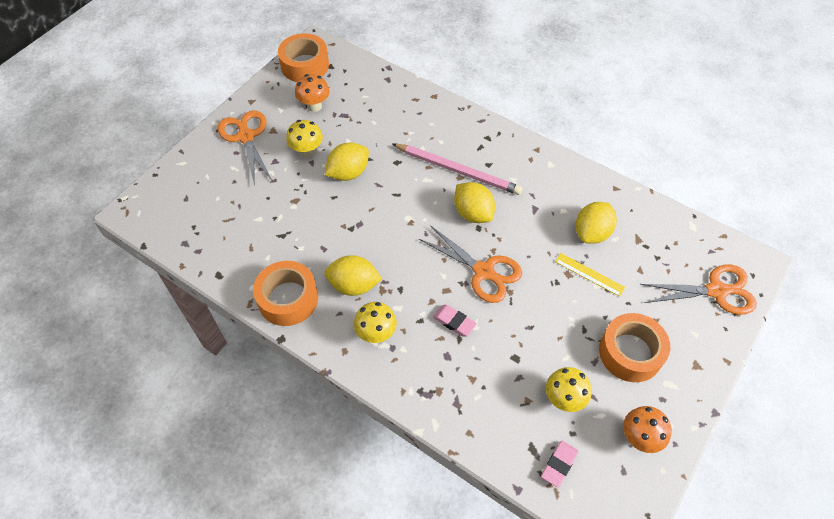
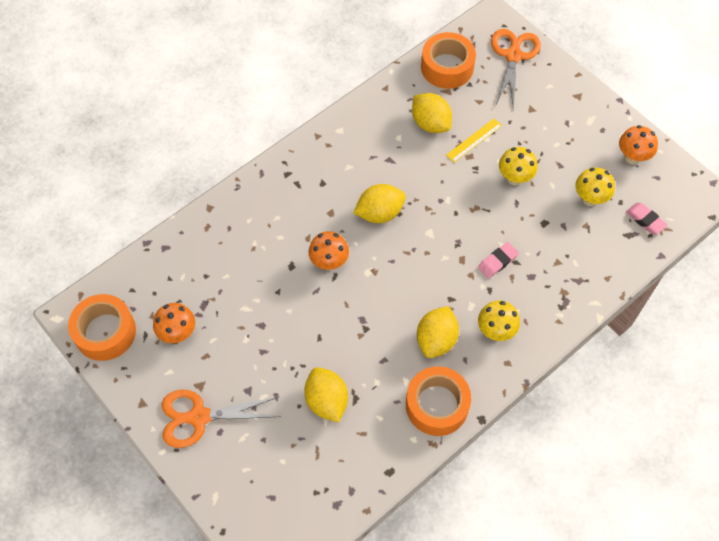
camera: 75 degrees left, 5 degrees up
(307, 152) = (246, 353): yellow mushroom -> yellow mushroom (514, 178)
(348, 173) = (291, 316): yellow lemon -> yellow lemon (326, 401)
(409, 187) = (329, 262): none -> orange mushroom
(458, 171) = (322, 212): pink pencil -> none
(483, 271) = (449, 223): orange scissors -> none
(630, 352) = (557, 137): orange tape -> orange tape (447, 67)

